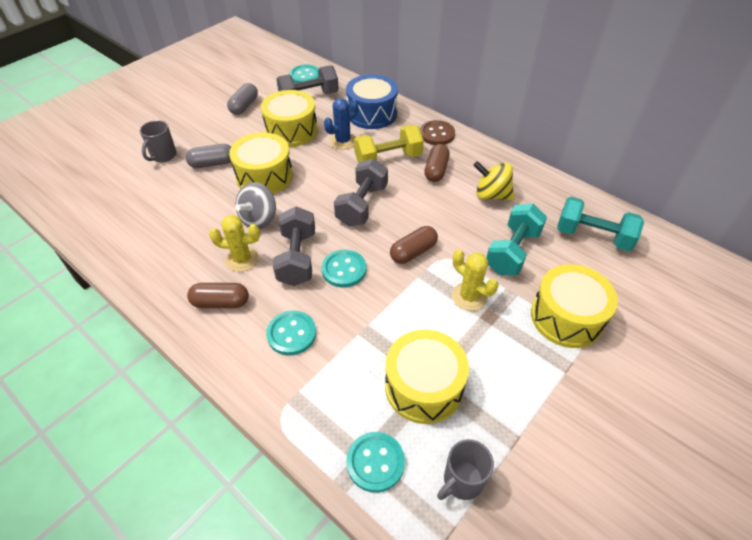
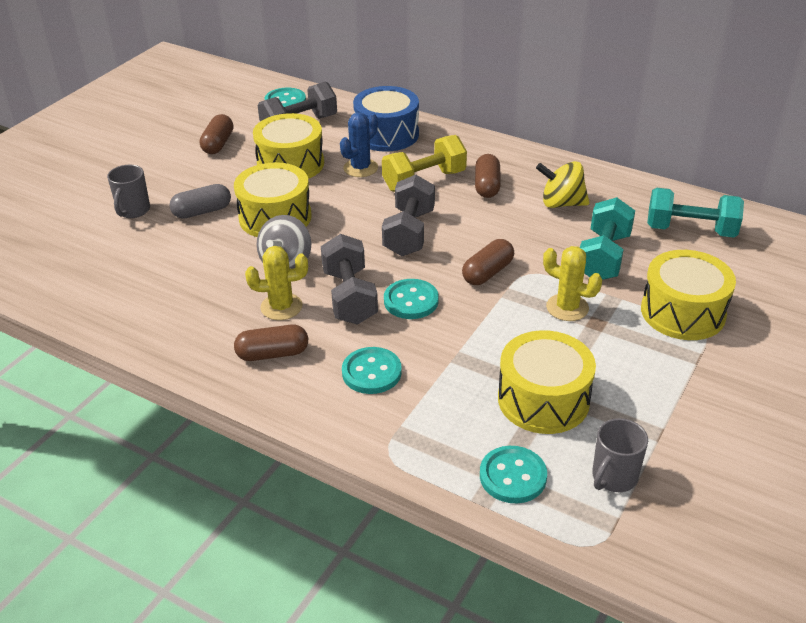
camera: 10 degrees left, 10 degrees down
(244, 106) = (218, 144): grey capsule -> brown capsule
(437, 134) = (475, 147): brown button -> none

